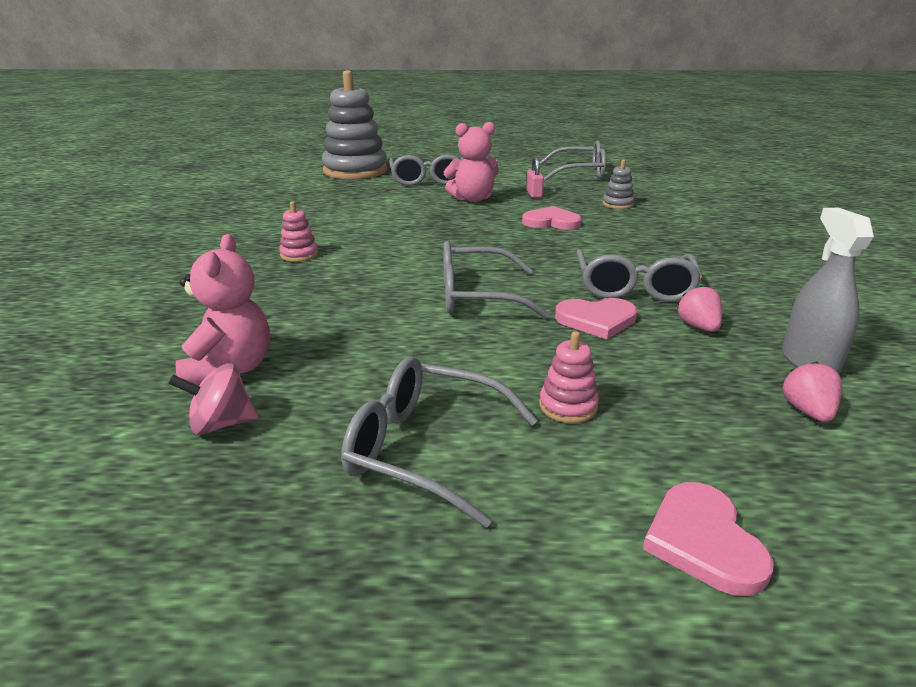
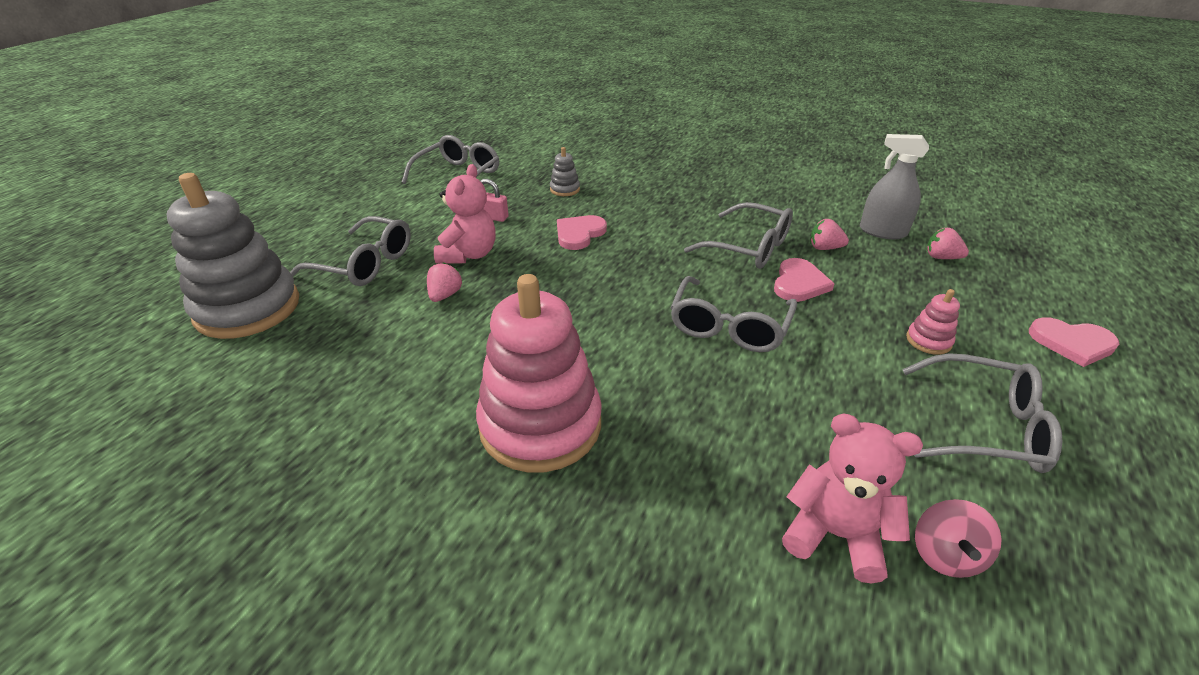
camera: 65 degrees left, 10 degrees up
(299, 255) = (540, 425): pink stacking toy -> pink stacking toy, size x2.45
(415, 204) = (445, 295): none -> pink strawberry
(425, 449) = (985, 427): grey glasses -> grey glasses turned 120 degrees counterclockwise

